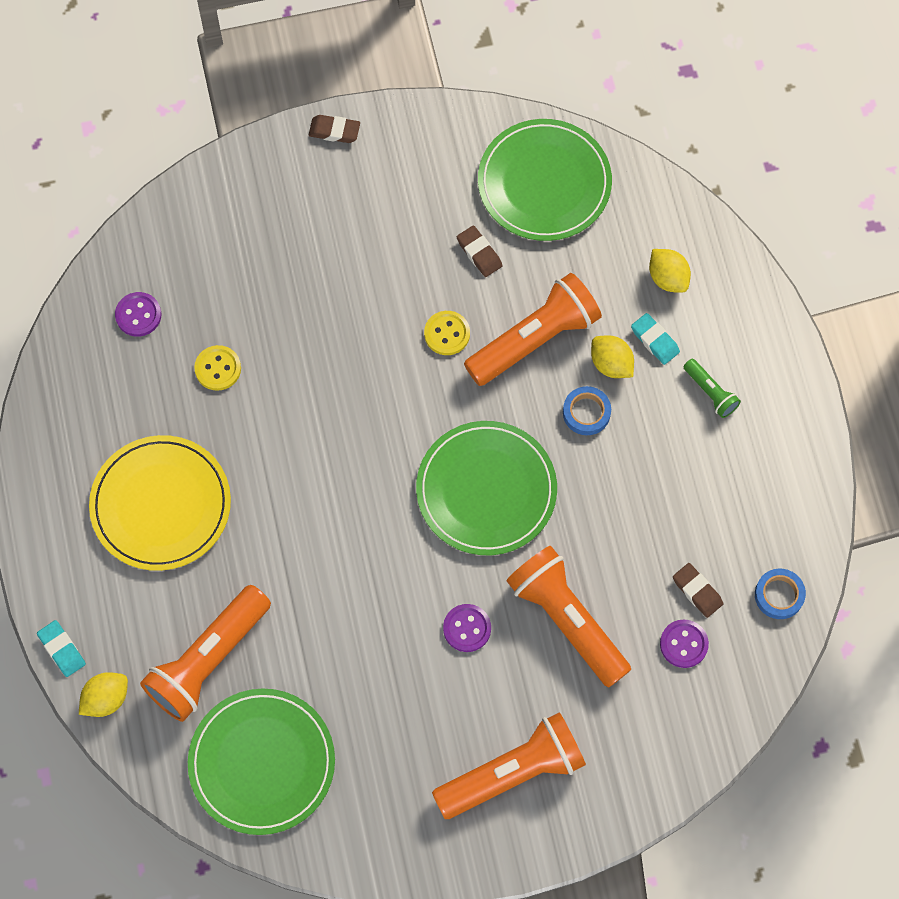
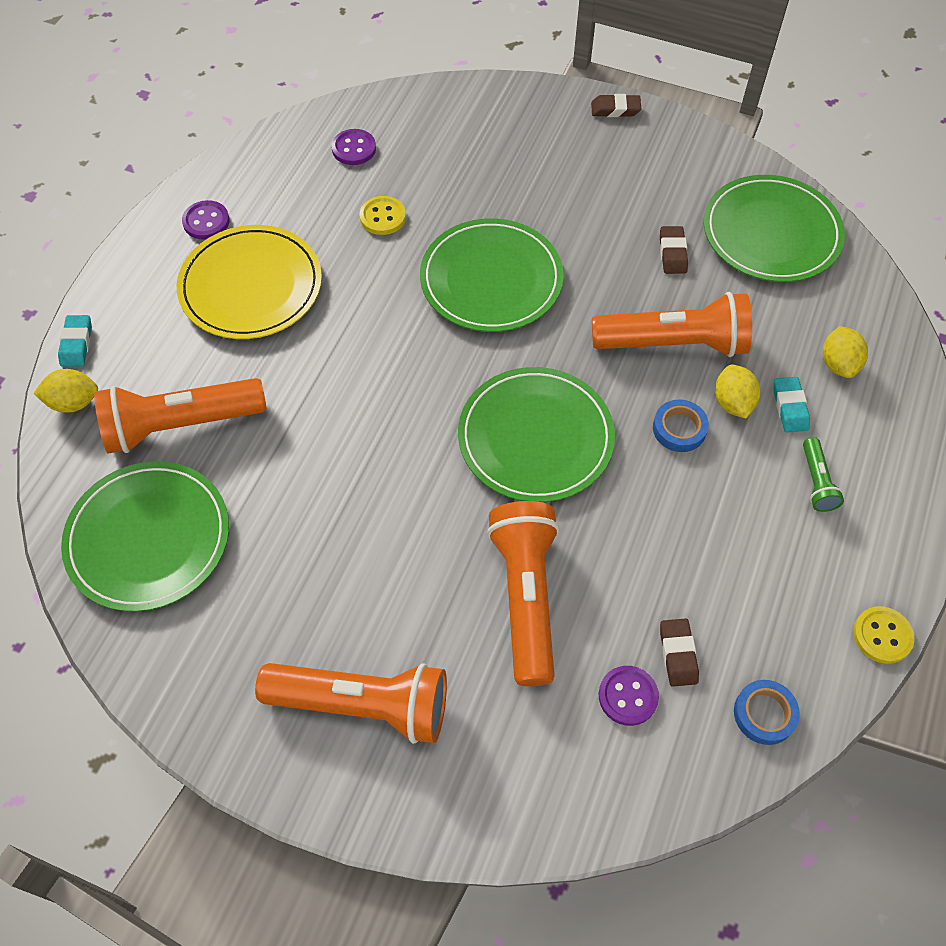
camera: 35 degrees right, 10 degrees down
(334, 131) = (615, 109): brown eraser -> brown eraser turned 45 degrees counterclockwise
(352, 371) = (491, 279): none -> green plate
(447, 334) = (596, 296): yellow button -> yellow button (882, 636)
(467, 628) = (425, 543): purple button -> purple button (206, 221)

